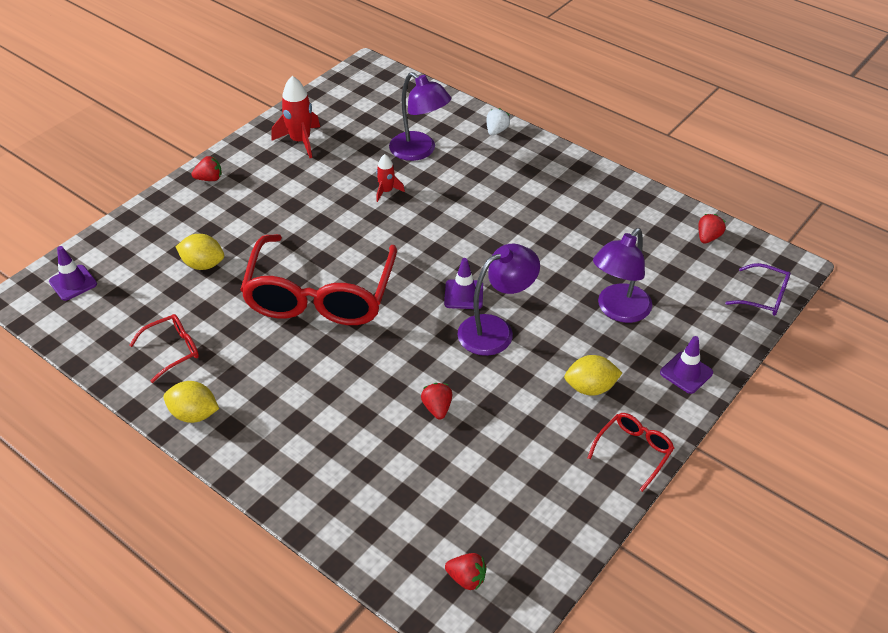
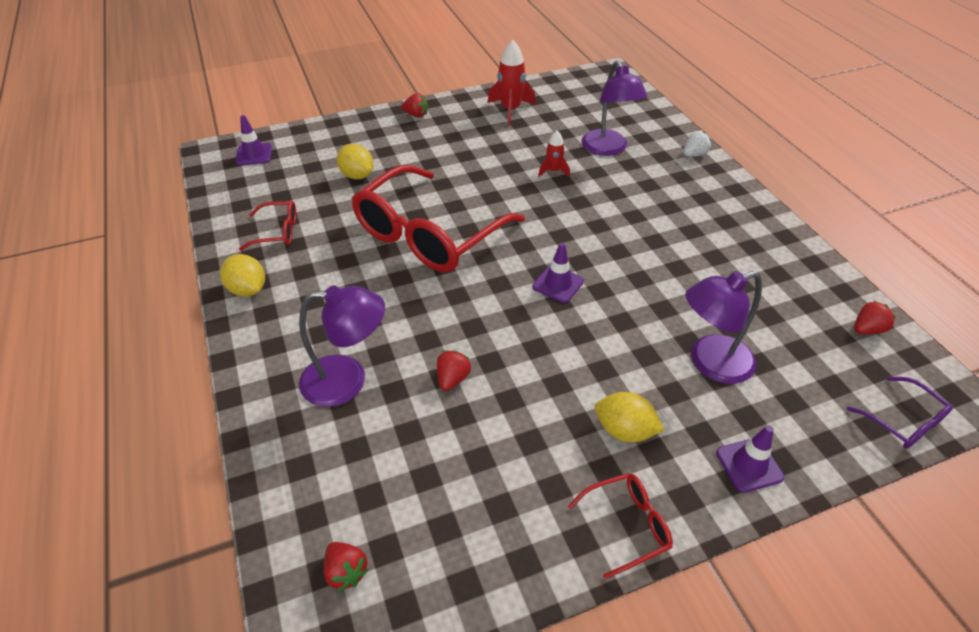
camera: 30 degrees right, 0 degrees up
(495, 330) = (565, 329): purple lamp -> purple lamp (347, 380)

